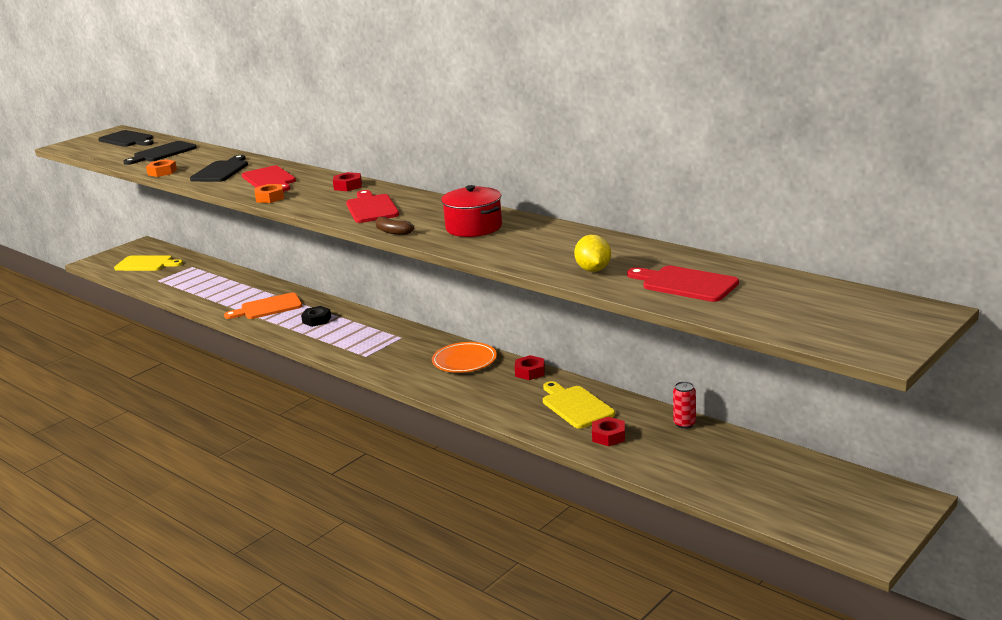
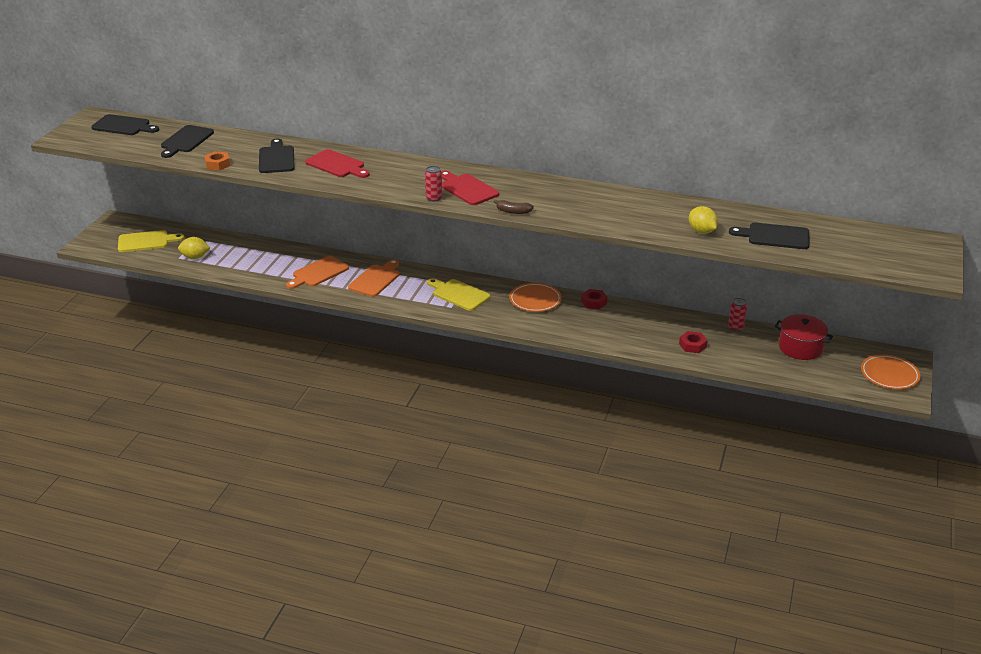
camera: 25 degrees left, 10 degrees up
(172, 281) = (195, 257): none -> yellow lemon
(270, 198) = (363, 186): orange nut -> none
(317, 320) = (375, 279): black nut -> orange cutting board
(325, 213) = (434, 198): none -> red can
(348, 186) = (419, 167): red nut -> none
(474, 227) = (573, 201): red pot -> red pot (800, 348)
(575, 406) = (650, 325): yellow cutting board -> yellow cutting board (459, 294)
(685, 284) = (775, 236): red cutting board -> black cutting board
(862, 516) = (889, 374): none -> orange plate

